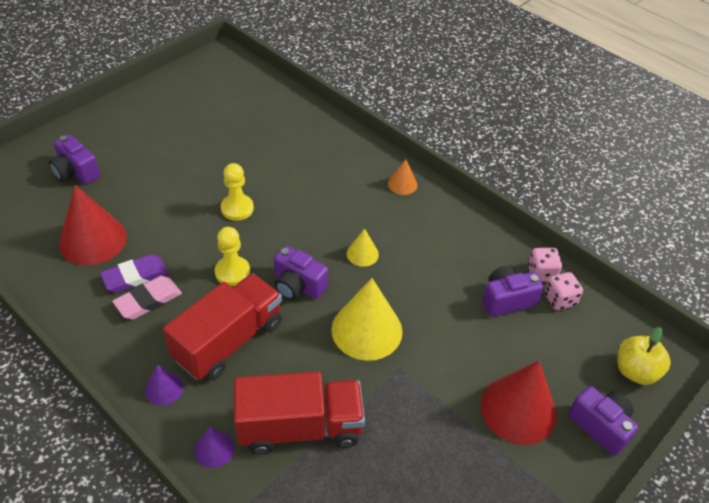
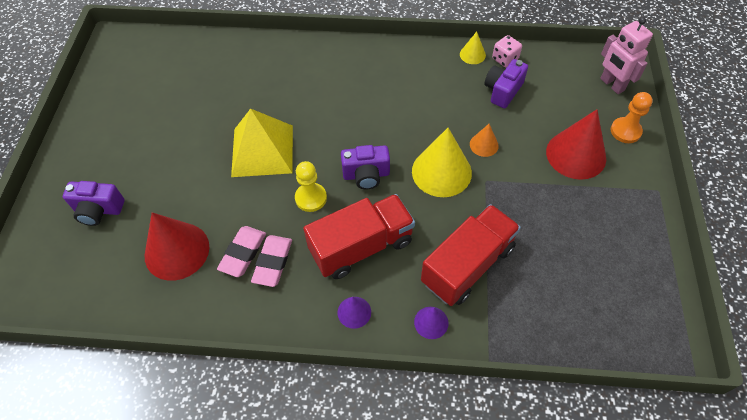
camera: 35 degrees left, 10 degrees up
(135, 277) = (243, 253): purple eraser -> pink eraser
(228, 341) = (361, 246): red truck -> red truck turned 60 degrees clockwise
(237, 208) = (262, 150): yellow pawn -> yellow pyramid
(362, 254) = (385, 122): yellow cone -> yellow cone (472, 54)
(402, 184) = (359, 56): orange cone -> orange cone (484, 145)
(559, 299) = (531, 69): pink dice -> none
(600, 426) = (625, 131): purple camera -> orange pawn
(635, 371) = (612, 84): yellow apple -> pink robot

